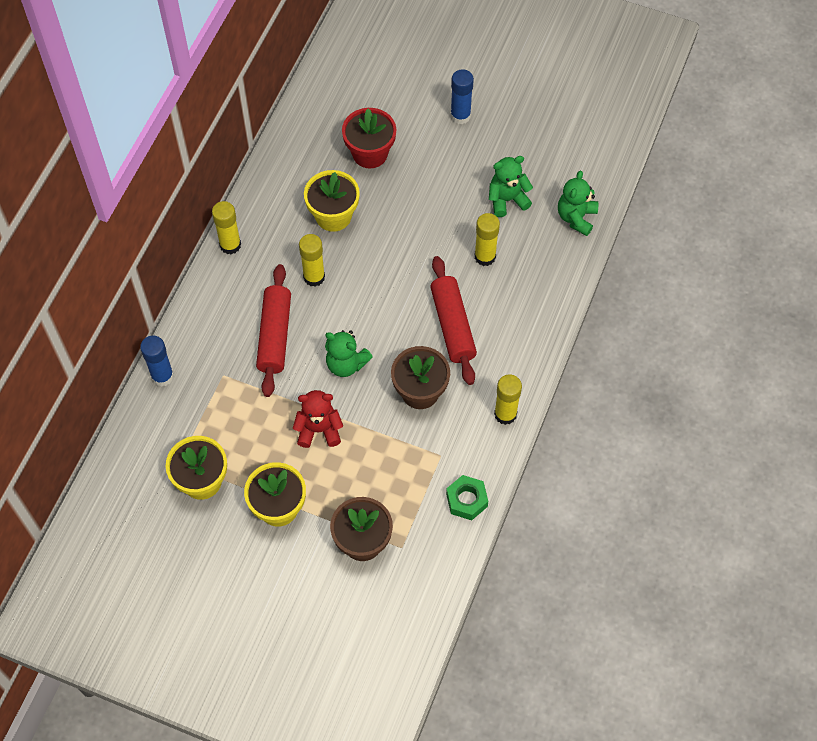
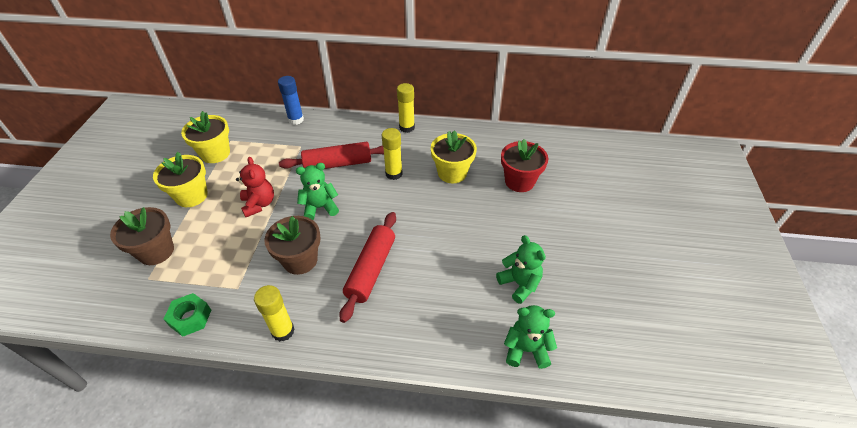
camera: 75 degrees right, 15 degrees down
(346, 364) = (320, 207): green teddy bear -> green teddy bear turned 60 degrees clockwise
(452, 325) = (371, 270): red rolling pin -> red rolling pin turned 45 degrees counterclockwise
(460, 116) = (590, 231): blue glue stick -> none
(485, 257) = (450, 279): yellow glue stick -> none

